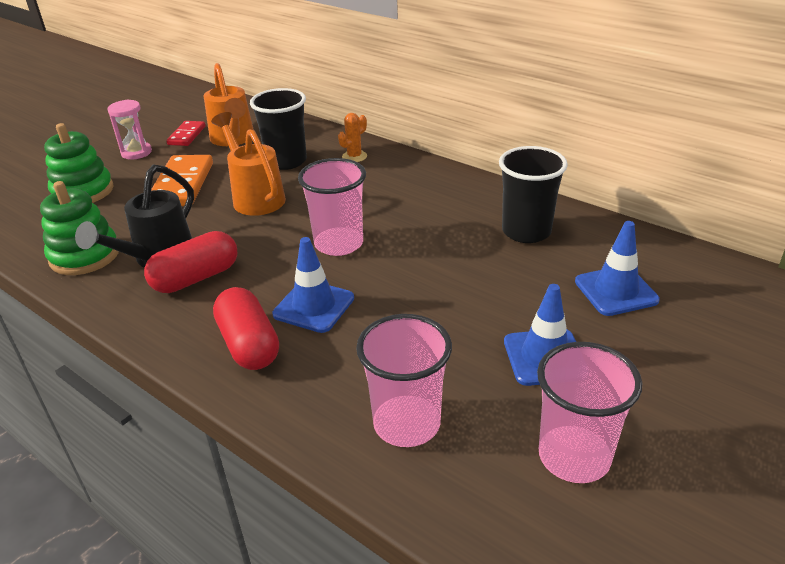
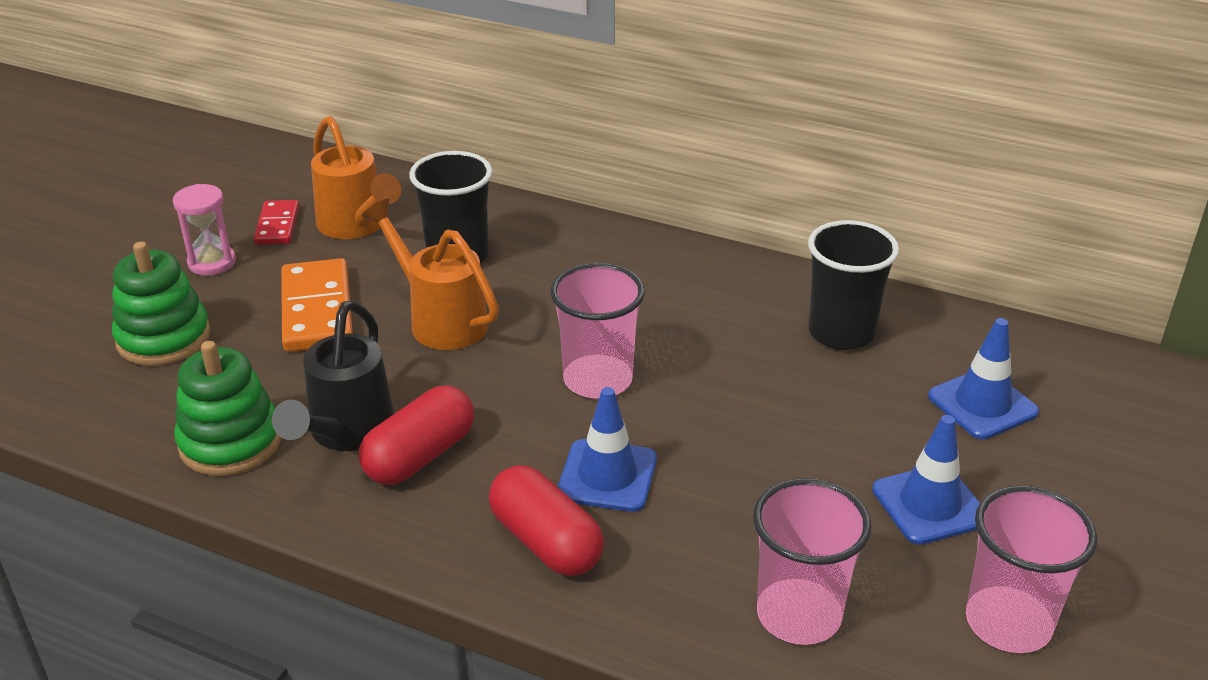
camera: 15 degrees left, 0 degrees up
(354, 156) = (555, 239): orange cactus -> none

